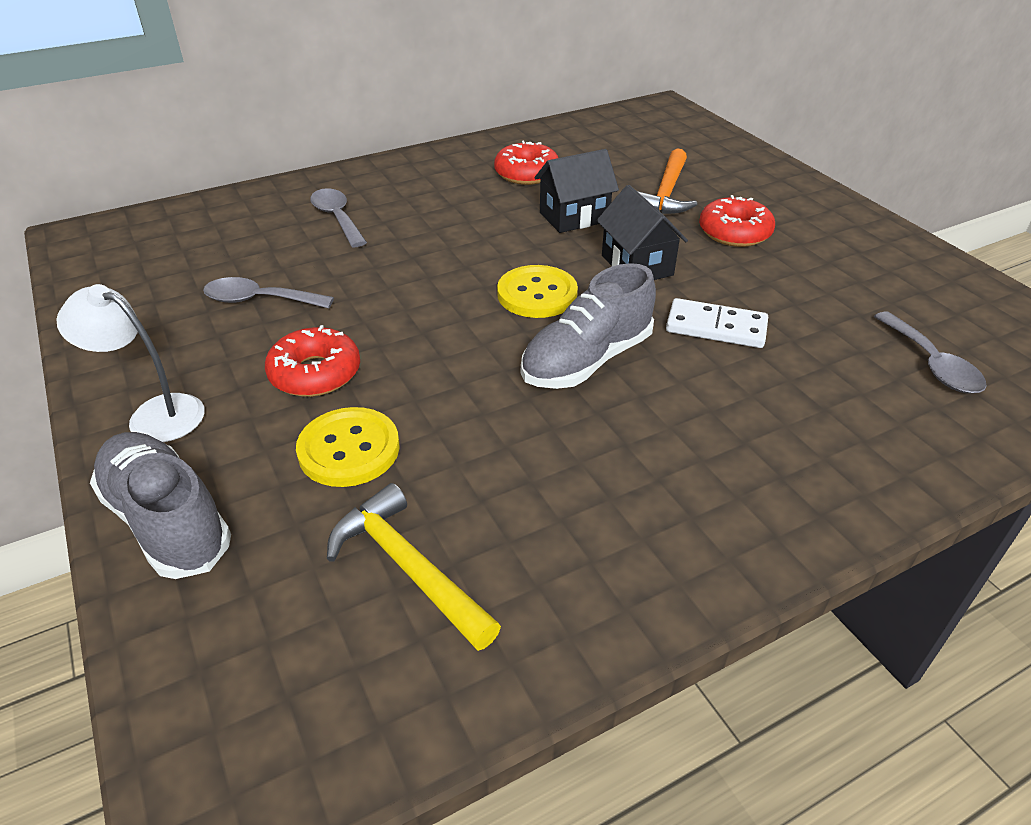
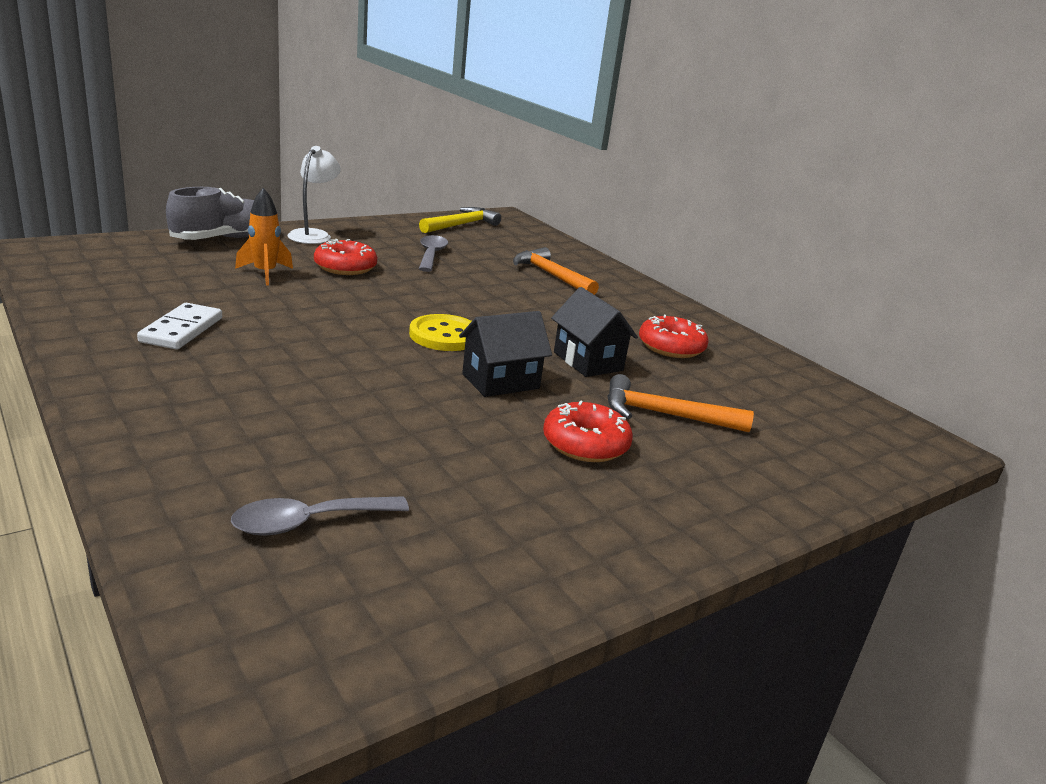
camera: 80 degrees right, 15 degrees down
(337, 218) = (551, 275): grey spoon -> orange hammer
(349, 449) = (265, 273): yellow button -> orange rocket
(408, 568) = (155, 284): yellow hammer -> yellow hammer (461, 225)
(586, 360) = (346, 346): grey shoe -> none
(716, 327) = (390, 406): white domino -> white domino (181, 330)

